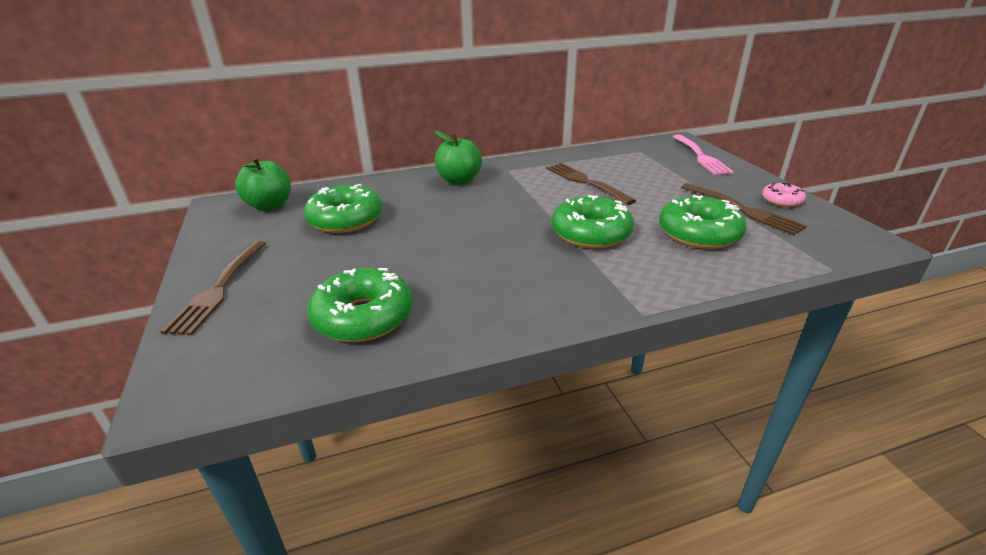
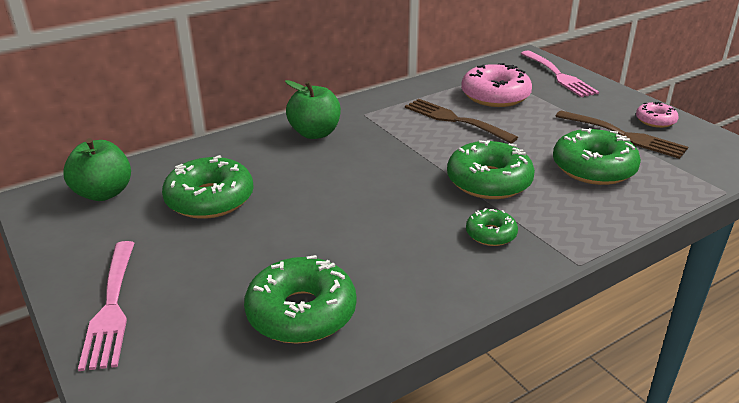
camera: 15 degrees left, 0 degrees up
(218, 289) = (112, 307): brown fork -> pink fork
(569, 276) = (491, 234): none -> green donut
(632, 167) = (495, 96): none -> pink donut

